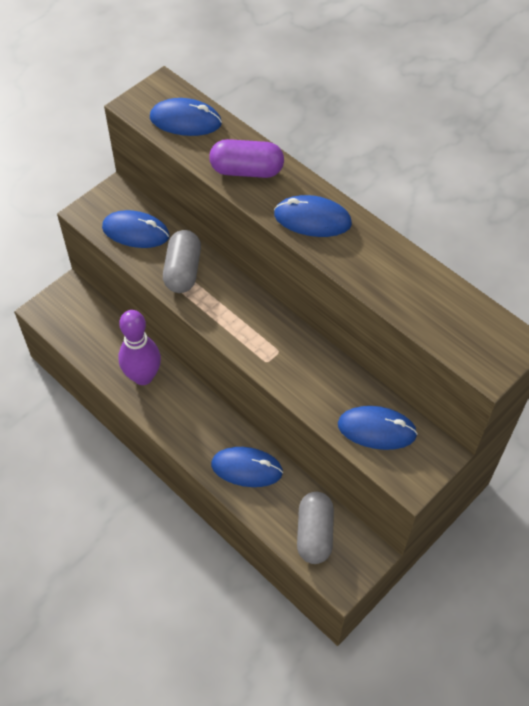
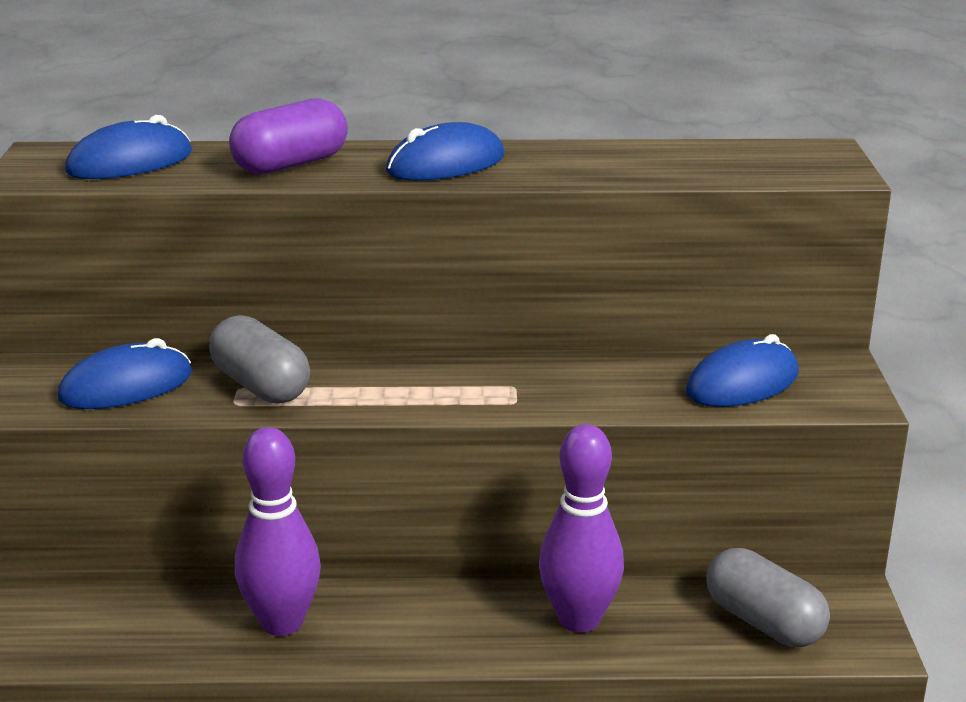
camera: 45 degrees left, 30 degrees down
(247, 468) = (579, 619): blue mouse -> purple bowling pin

